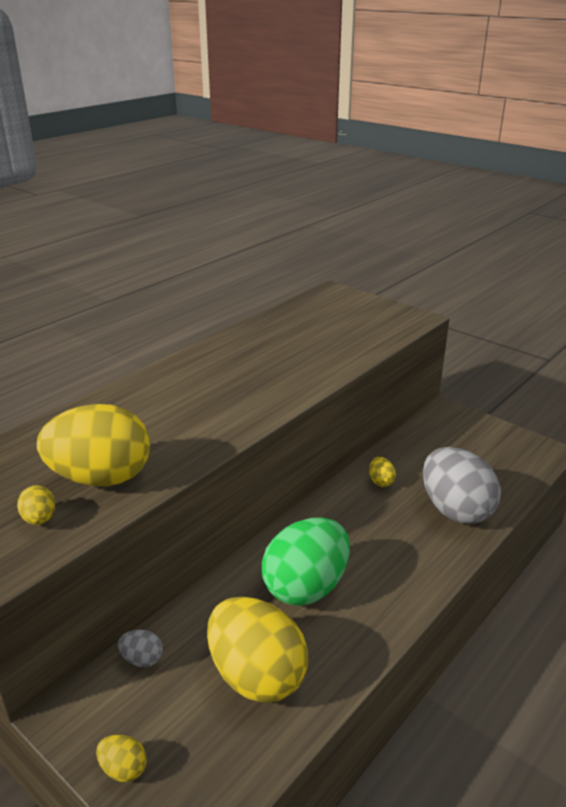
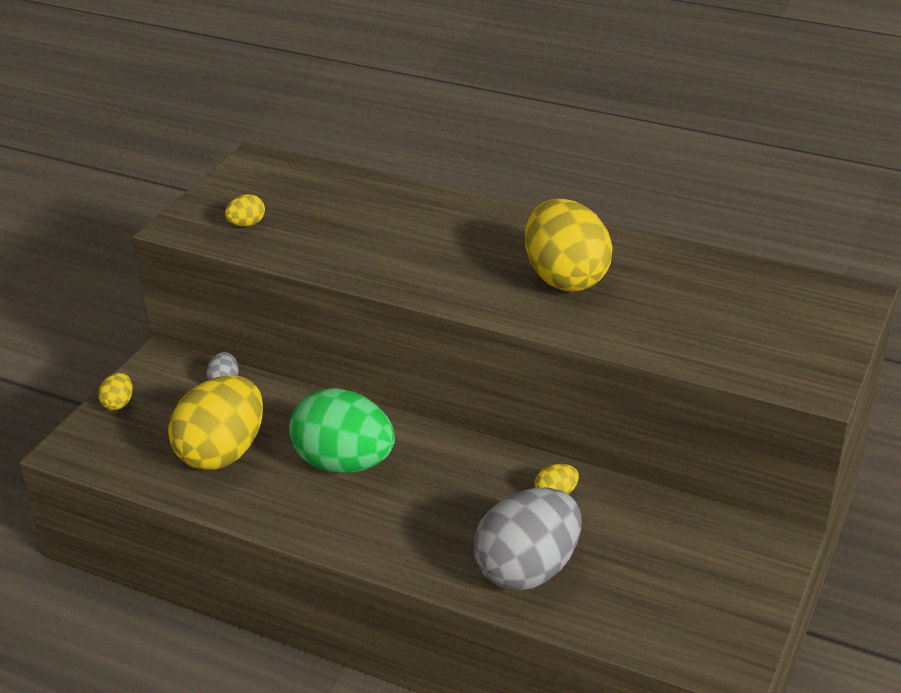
camera: 75 degrees right, 5 degrees up
(101, 478) = (313, 236): yellow egg -> yellow egg (565, 278)

